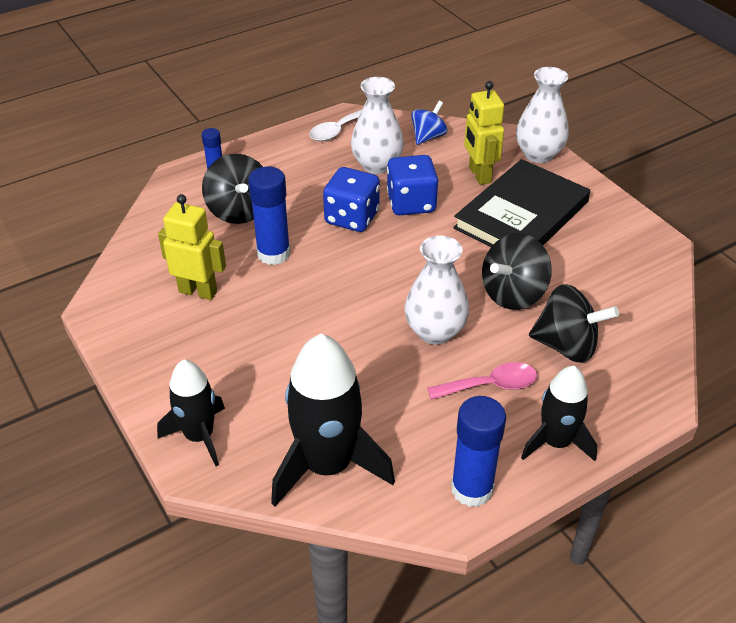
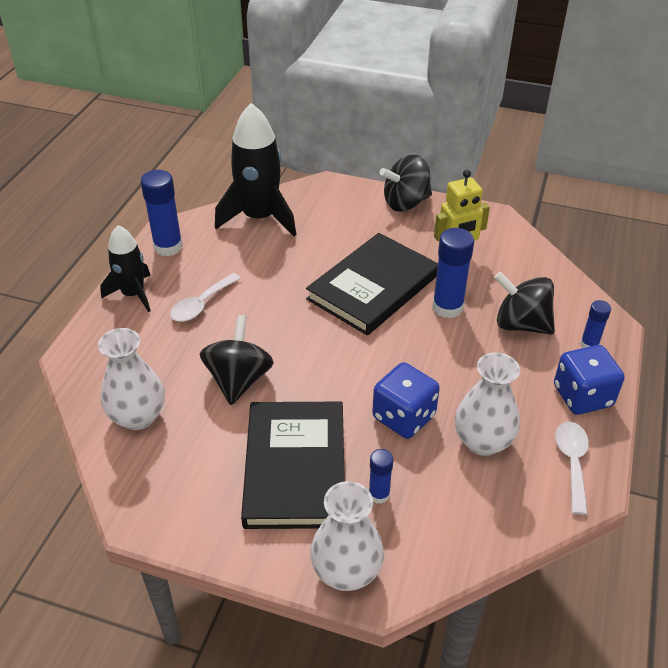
camera: 140 degrees right, 0 degrees up
(199, 436) = (343, 195): black rocket -> none
(310, 306) = (373, 287): none -> black book
(352, 217) = (433, 371): blue dice -> blue dice (582, 396)
(428, 137) = (482, 516): blue spinning top -> none
(435, 331) = (271, 318): white vase -> white vase (138, 416)
(479, 175) = (379, 494): yellow robot -> blue glue stick
(490, 385) = (201, 304): pink spoon -> white spoon
(566, 346) = (166, 361): black spinning top -> black spinning top (405, 203)

